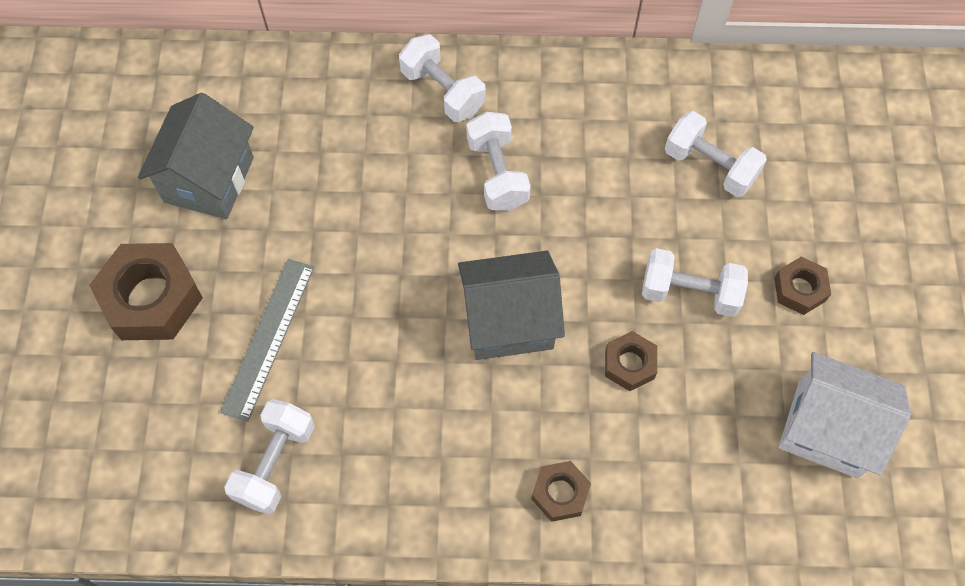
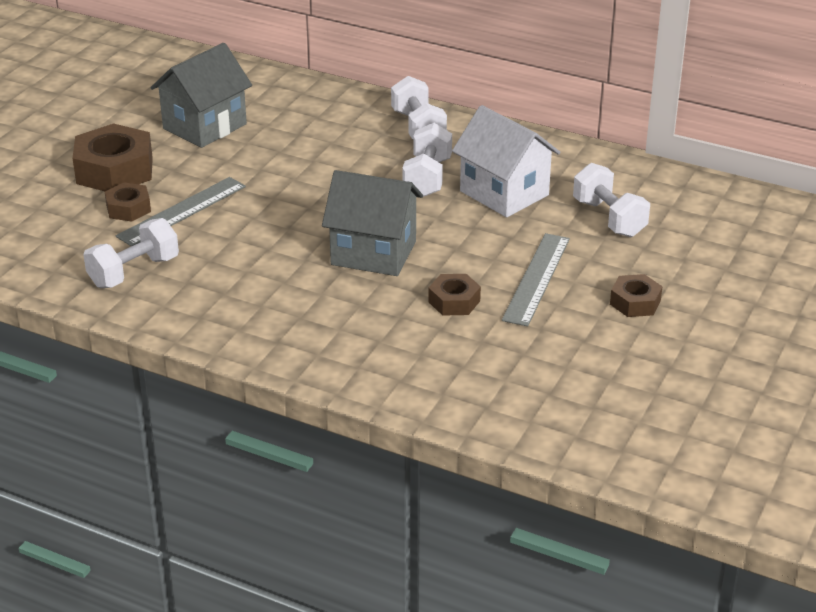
camera: 25 degrees right, 30 degrees down
(560, 493) = (340, 351): brown nut -> brown nut (128, 208)
(689, 293) = (536, 278): white dumbbell -> grey ruler
(827, 429) = (598, 384): white house -> white house (504, 193)

